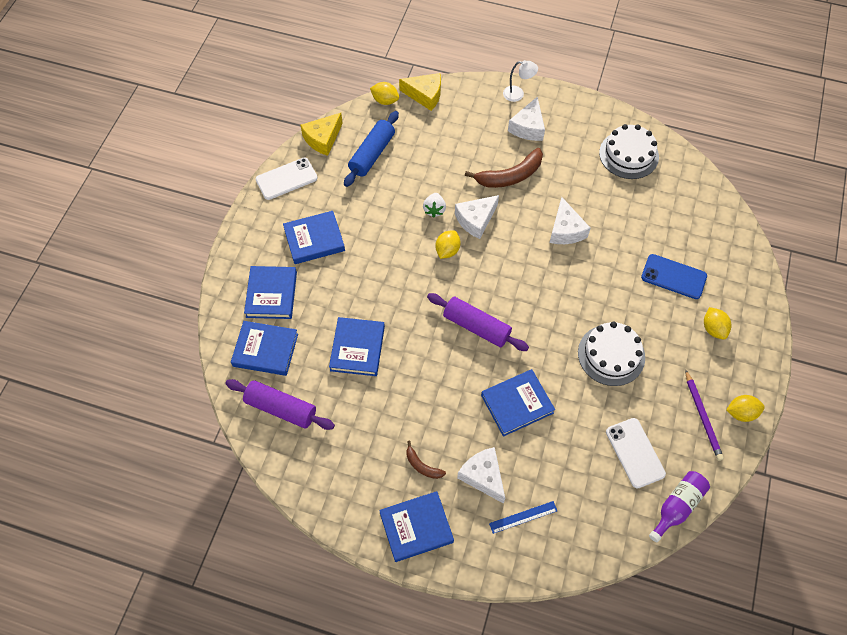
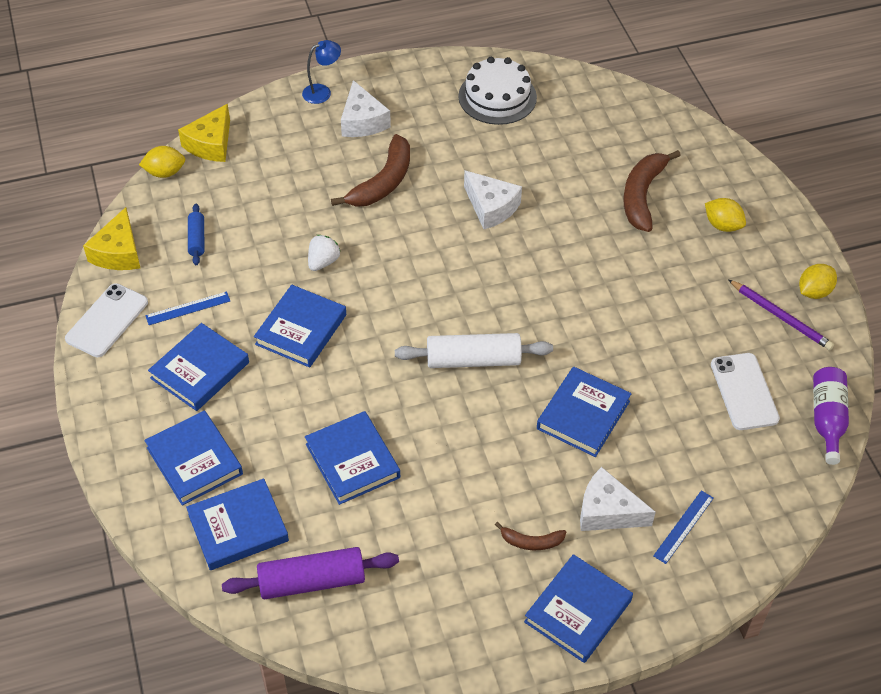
camera: 35 degrees left, 10 degrees down
(335, 196) = (188, 308): none -> blue ruler
(372, 154) = (197, 239): blue rolling pin -> blue rolling pin, size x0.54
(389, 247) = (301, 329): none -> blue book
(425, 95) = (211, 144): yellow cheese -> yellow cheese turned 135 degrees clockwise
(434, 210) = (323, 262): white strawberry -> white strawberry turned 120 degrees counterclockwise
(447, 250) = (374, 297): yellow lemon -> none
(476, 220) = (381, 248): white cheese -> none
(476, 327) = (473, 360): purple rolling pin -> white rolling pin
(518, 94) = (322, 92): white lamp -> blue lamp
(611, 355) = (641, 308): white cake -> none
(635, 453) = (744, 391): white phone -> white phone turned 45 degrees clockwise
(673, 277) = (642, 195): blue phone -> brown banana

